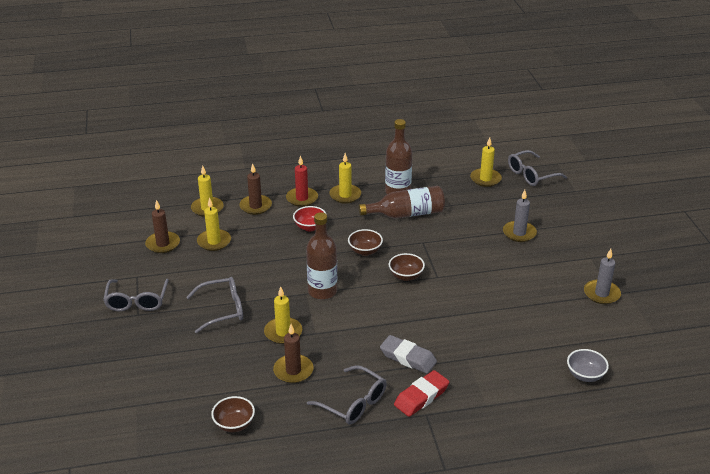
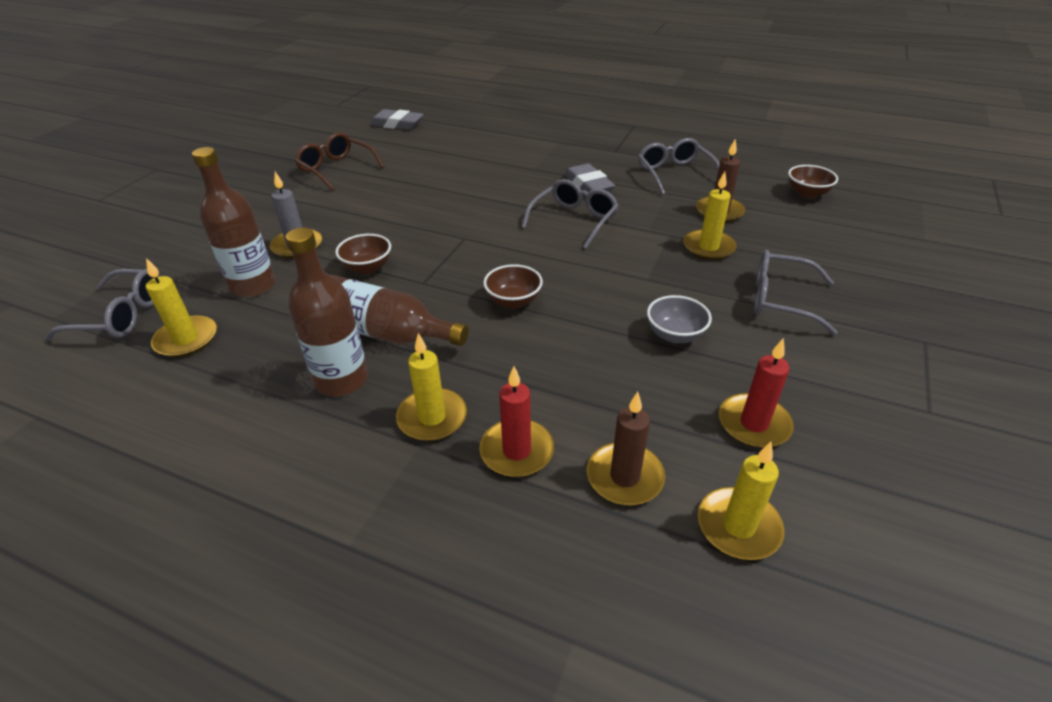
camera: 145 degrees left, 5 degrees up
(137, 301) = (927, 363): grey glasses -> grey glasses (574, 220)
(163, 244) = (868, 466): brown candle -> none
(214, 242) = (753, 424): yellow candle -> red candle
(310, 227) = (557, 377): red bowl -> none
(322, 291) = (622, 273): brown bottle -> brown bottle (253, 286)
(406, 276) = (499, 251): brown bowl -> brown bowl (367, 267)
(421, 397) = (607, 160): red eraser -> none
(585, 375) = (454, 133): grey bowl -> grey bowl (675, 335)
(601, 294) = (336, 169): grey candle -> brown glasses
(647, 364) = (397, 124): none -> grey eraser

